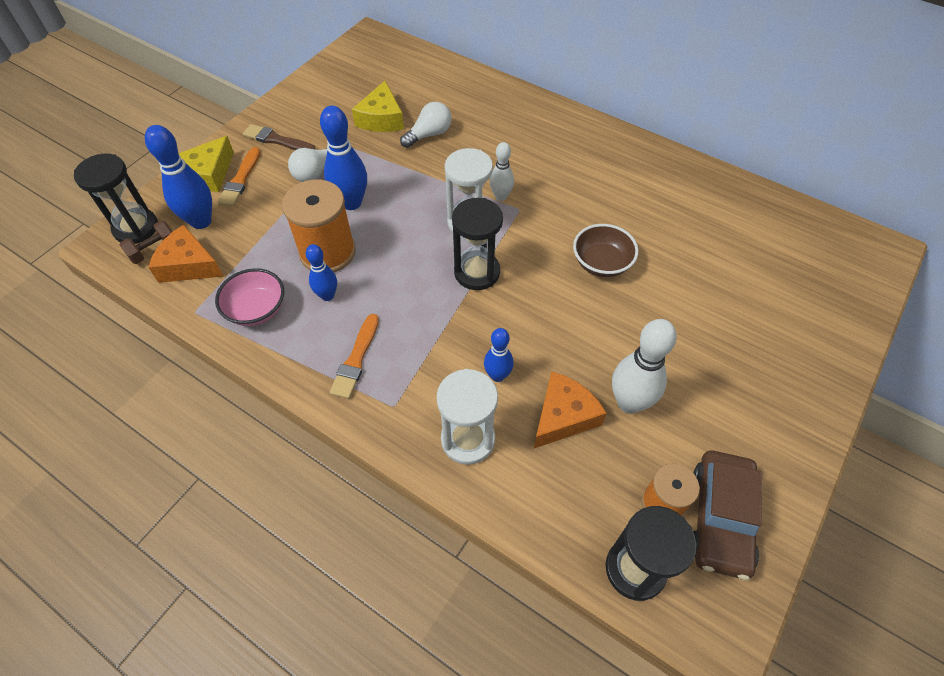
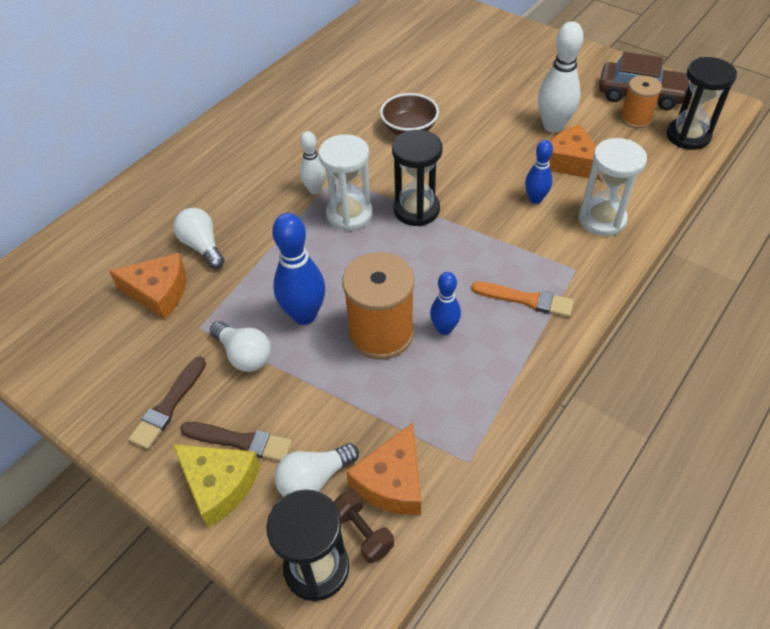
camera: 85 degrees left, 5 degrees down
(201, 221) = (314, 480): blue bowling pin -> white light bulb
(240, 180) = (240, 441): orange brush -> brown brush
(256, 309) = (464, 394): pink bowl -> none
(381, 118) = (158, 292): yellow cheese -> orange cheese

